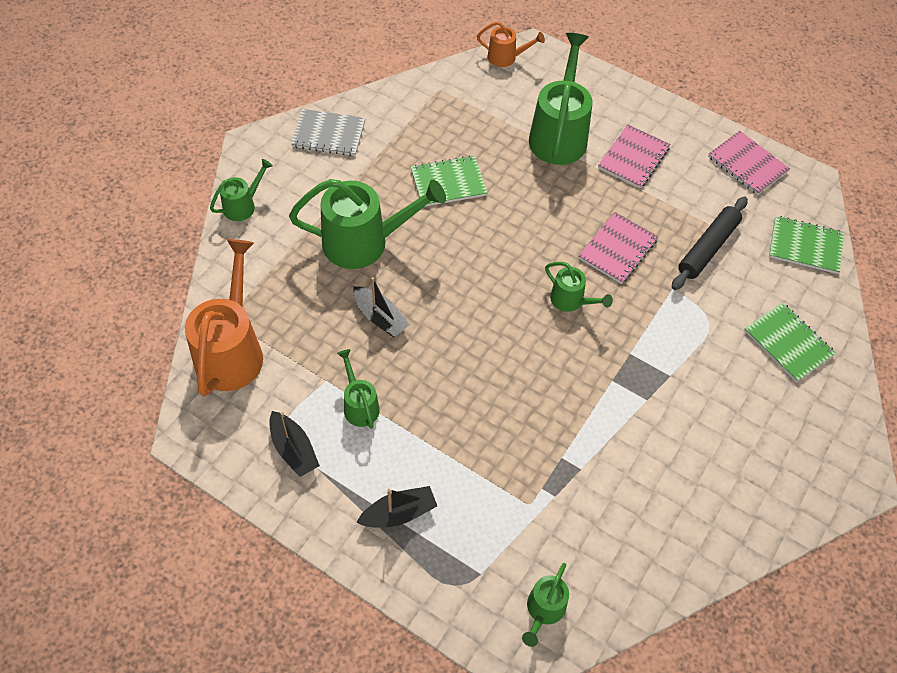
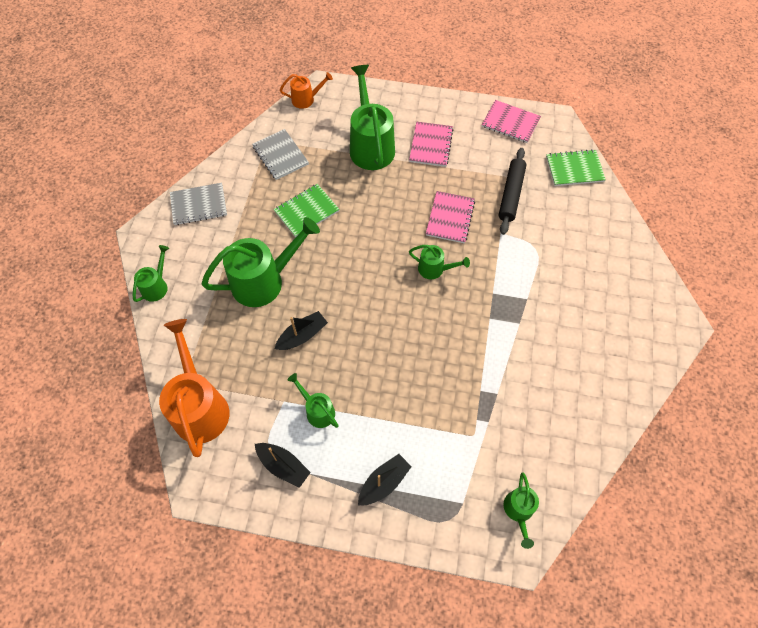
camera: 20 degrees left, 5 degrees up
(380, 317) = (302, 335): black boat -> black boat turned 60 degrees counterclockwise
(446, 111) = (280, 155): none -> grey notebook
(788, 343) = (594, 244): green notebook -> none

